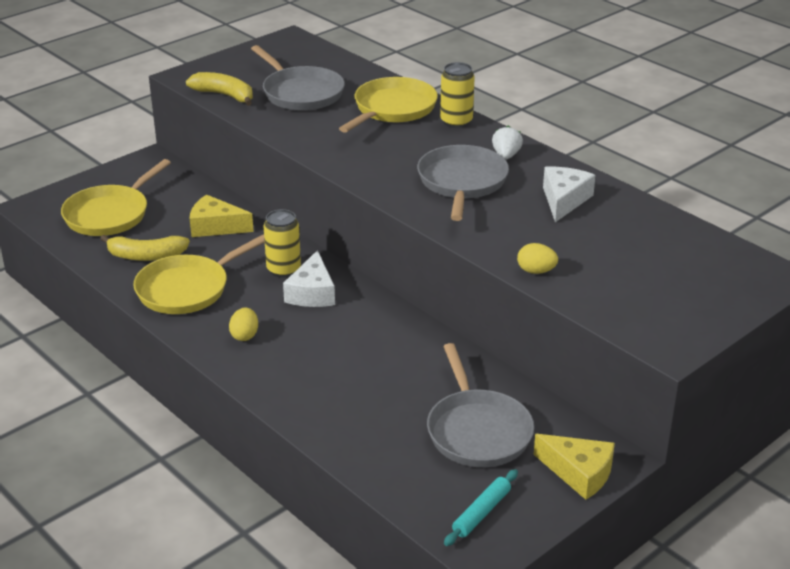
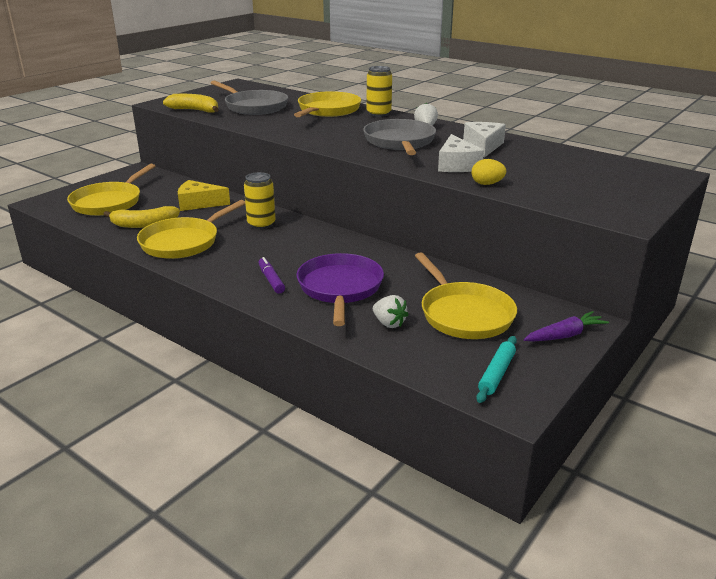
camera: 10 degrees left, 5 degrees down
(244, 335) = (240, 267): yellow egg -> none
(275, 358) = (271, 280): none -> purple marker
(312, 293) = (289, 236): white cheese -> white cheese (456, 165)
(350, 378) = (340, 288): none -> purple pan
(389, 434) = (389, 323): none -> white strawberry
(477, 431) = (464, 314): grey pan -> yellow pan
(579, 473) = (565, 335): yellow cheese -> purple carrot

